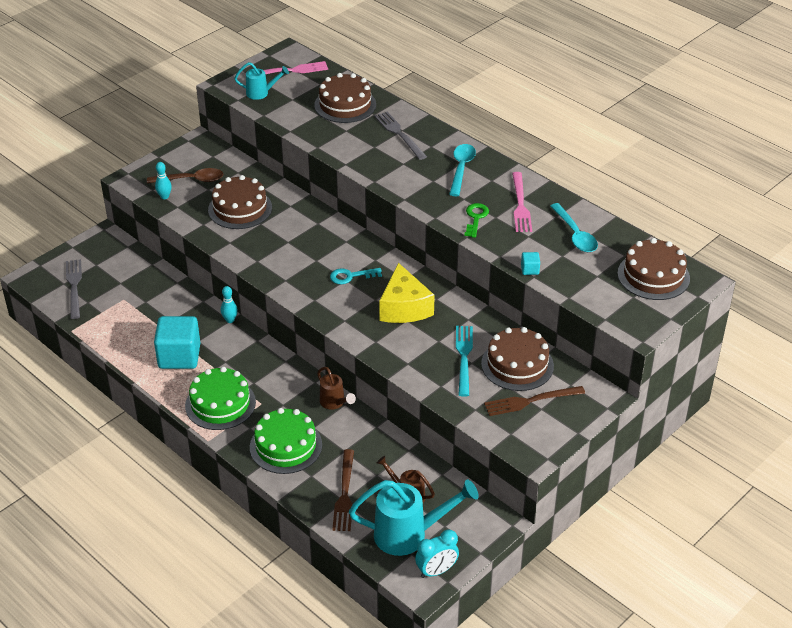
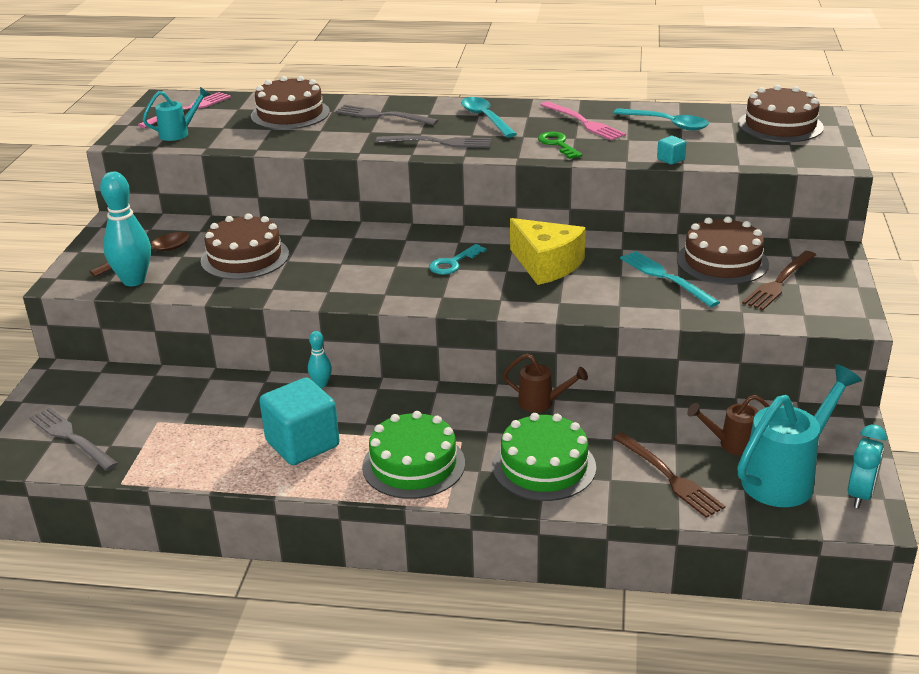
camera: 35 degrees left, 10 degrees down
(164, 196) = (134, 280): turquoise bowling pin -> turquoise bowling pin, size x1.95
(403, 178) = (438, 142): none -> grey fork

